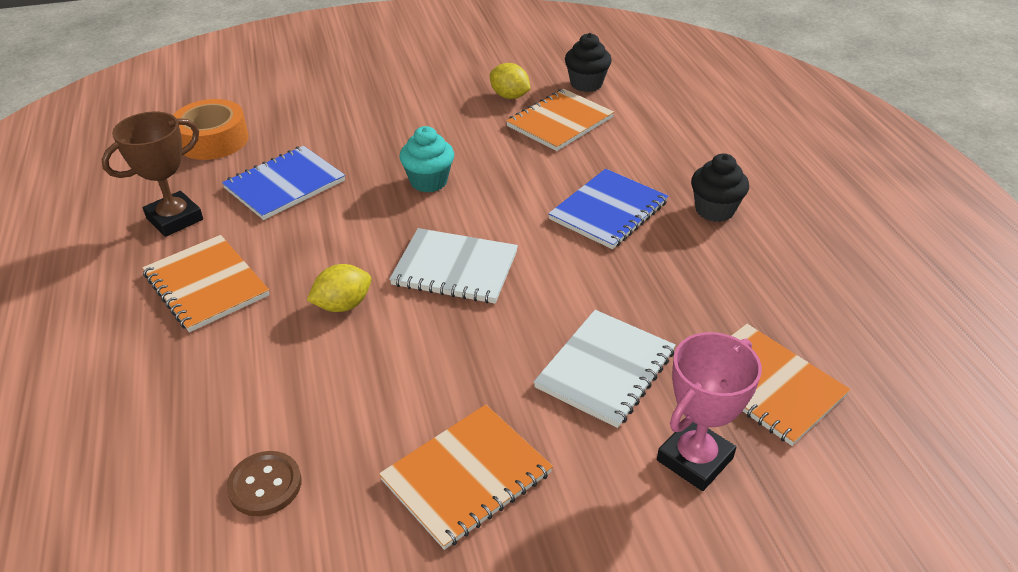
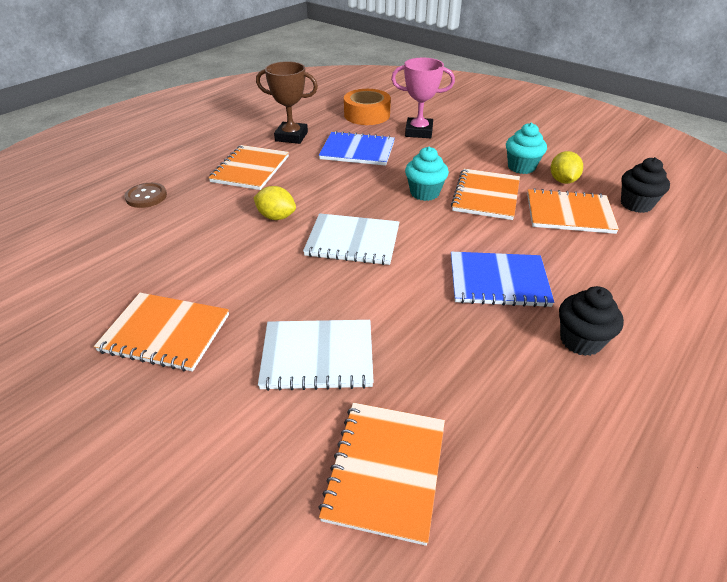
camera: 55 degrees right, 0 degrees up
(265, 485) = (115, 259): brown button -> brown button (146, 197)
(455, 268) = (353, 241): white notebook -> white notebook turned 60 degrees counterclockwise
(460, 104) = (521, 167): none -> turquoise cupcake
(480, 149) = (486, 196): none -> orange notebook
(694, 459) = (259, 453): pink trophy -> pink trophy (419, 132)

